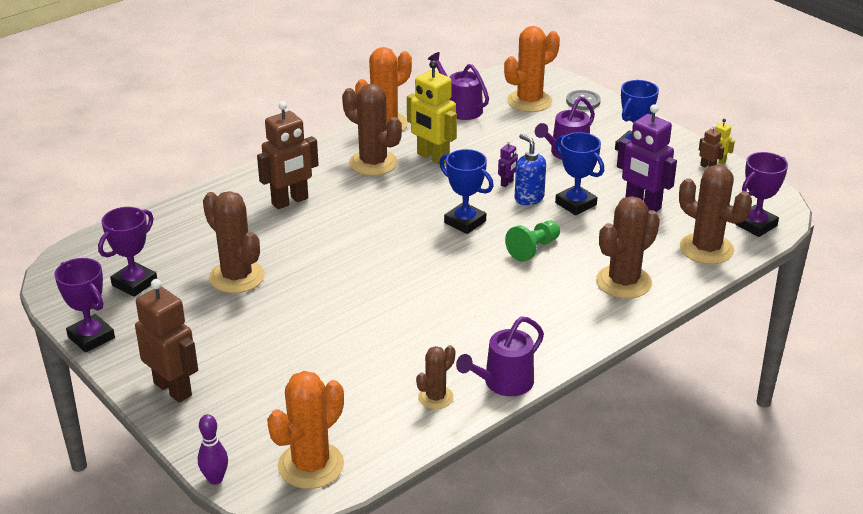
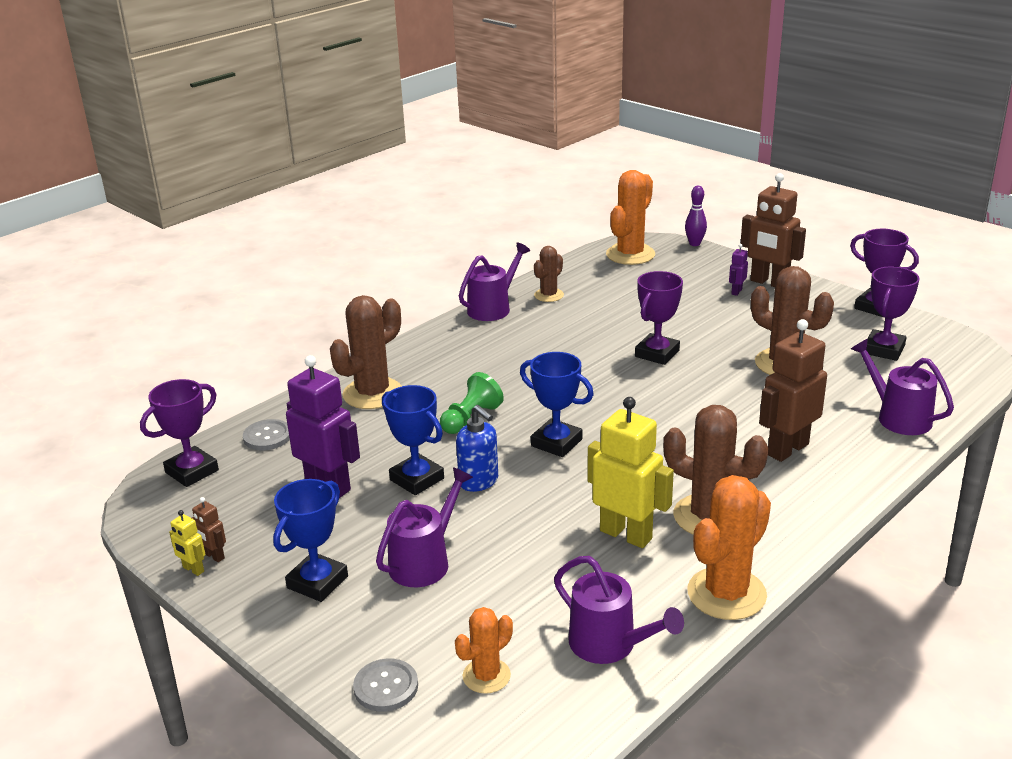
camera: 175 degrees right, 5 degrees down
(185, 218) = (898, 417): none -> purple watering can
(348, 300) = (657, 353): none -> purple trophy
(507, 183) = (510, 502): purple robot -> purple robot (736, 291)
(529, 101) = (486, 676): orange cactus -> orange cactus, size x0.57
(706, 249) = (267, 436): brown cactus -> grey button

